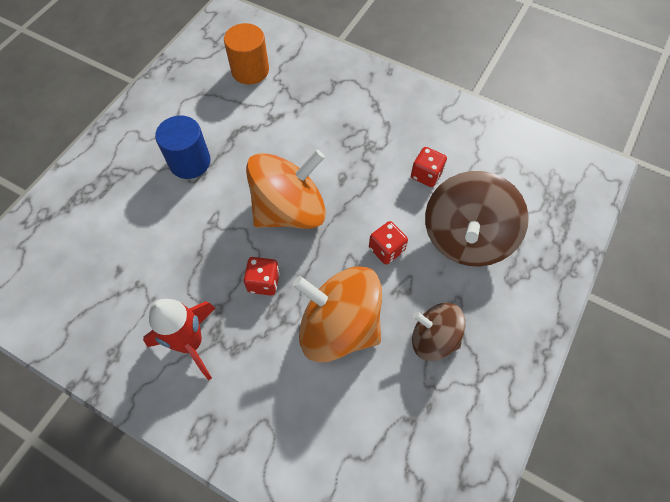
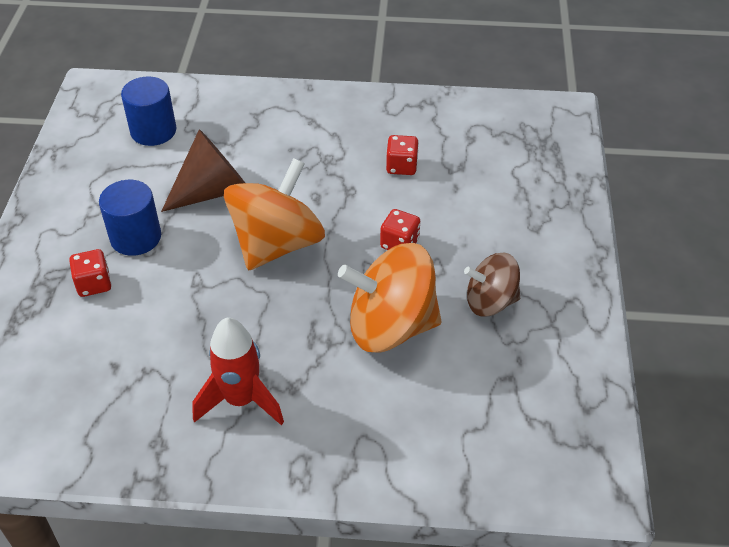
camera: 25 degrees left, 15 degrees down
(250, 70) = (153, 131): orange cylinder -> blue cylinder
(263, 282) = (288, 317): red dice -> red dice (94, 284)
(266, 141) = (213, 190): none -> brown cone
(466, 238) = (472, 207): brown spinning top -> none

